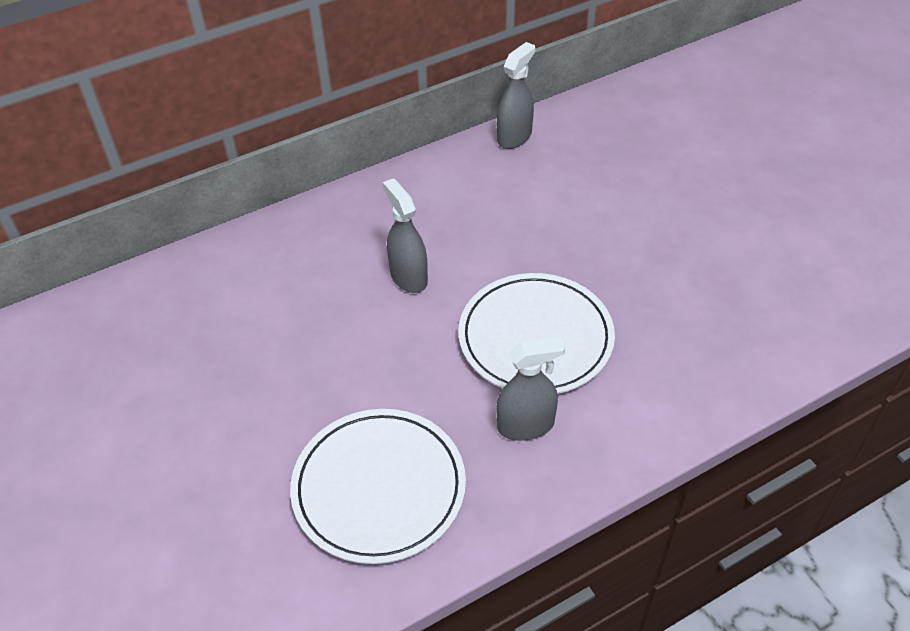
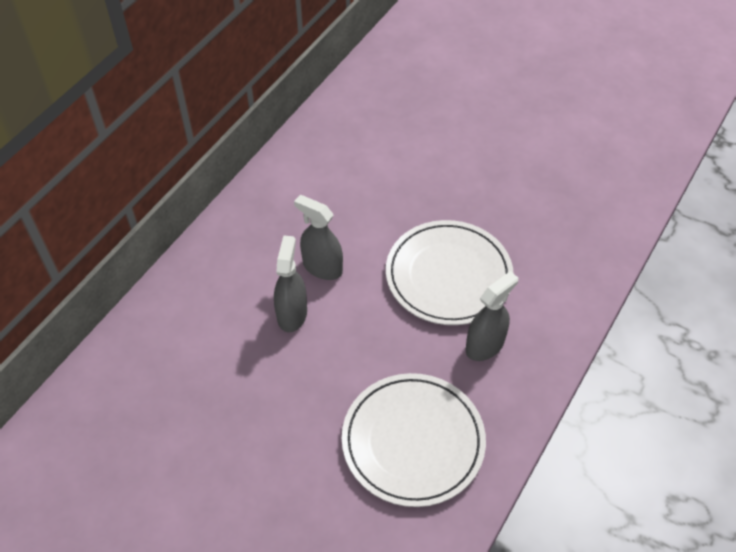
camera: 30 degrees left, 5 degrees up
(514, 137) = (326, 117): grey spray bottle -> grey spray bottle (292, 314)

